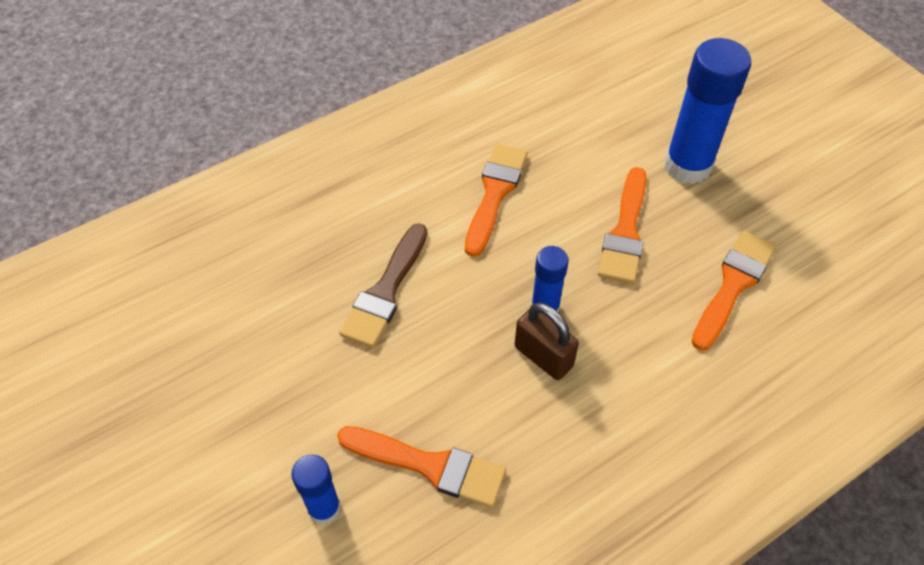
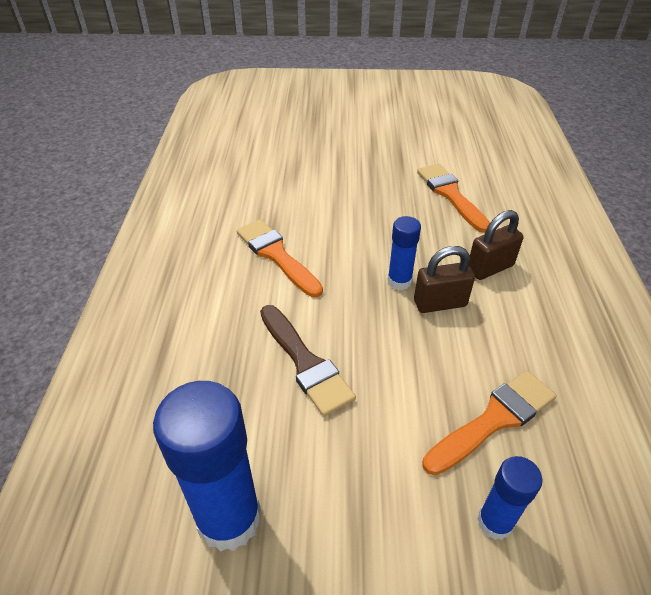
camera: 55 degrees left, 10 degrees down
(625, 232) = (371, 214): orange brush -> none
(637, 378) = (490, 268): none -> brown padlock
(687, 166) = (346, 165): blue glue stick -> blue glue stick (229, 518)

